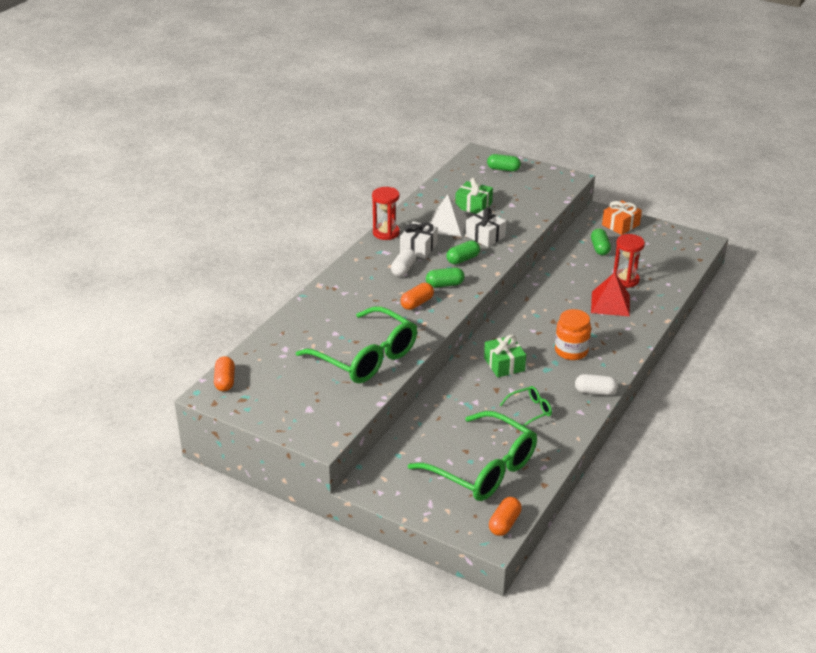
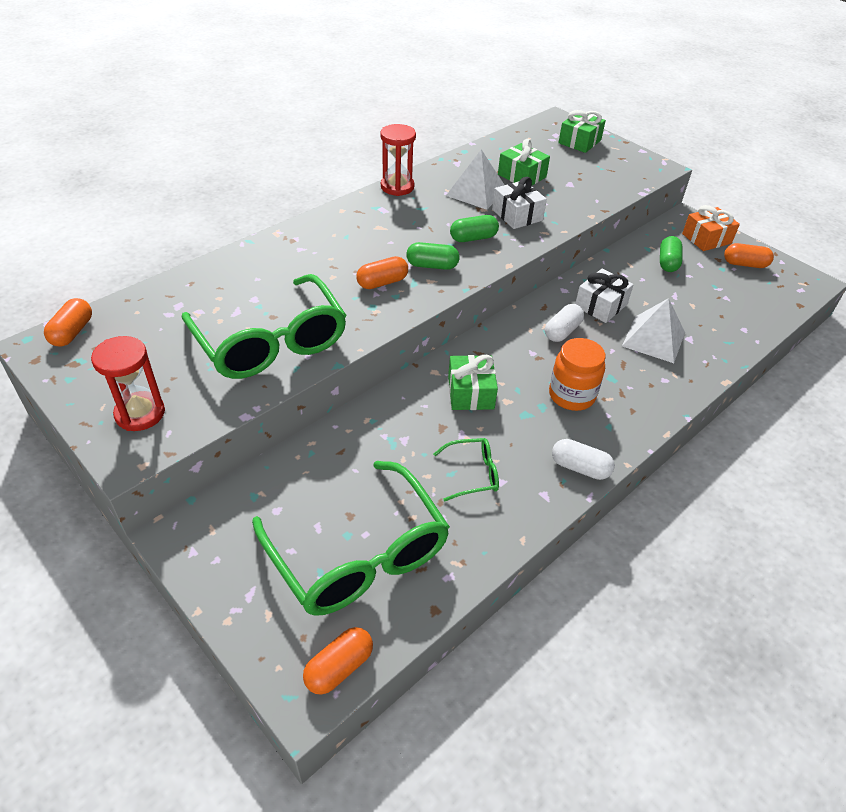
camera: 15 degrees right, 10 degrees up
(403, 269) = (391, 235): white capsule -> white capsule (562, 331)
(418, 248) = (426, 212): white gift -> white gift (601, 305)
(503, 169) = (579, 142): green capsule -> green gift
(610, 303) = (654, 339): red pyramid -> white pyramid
(625, 280) = (686, 311): red hourglass -> red hourglass (140, 413)
(653, 238) = (745, 264): none -> orange capsule

